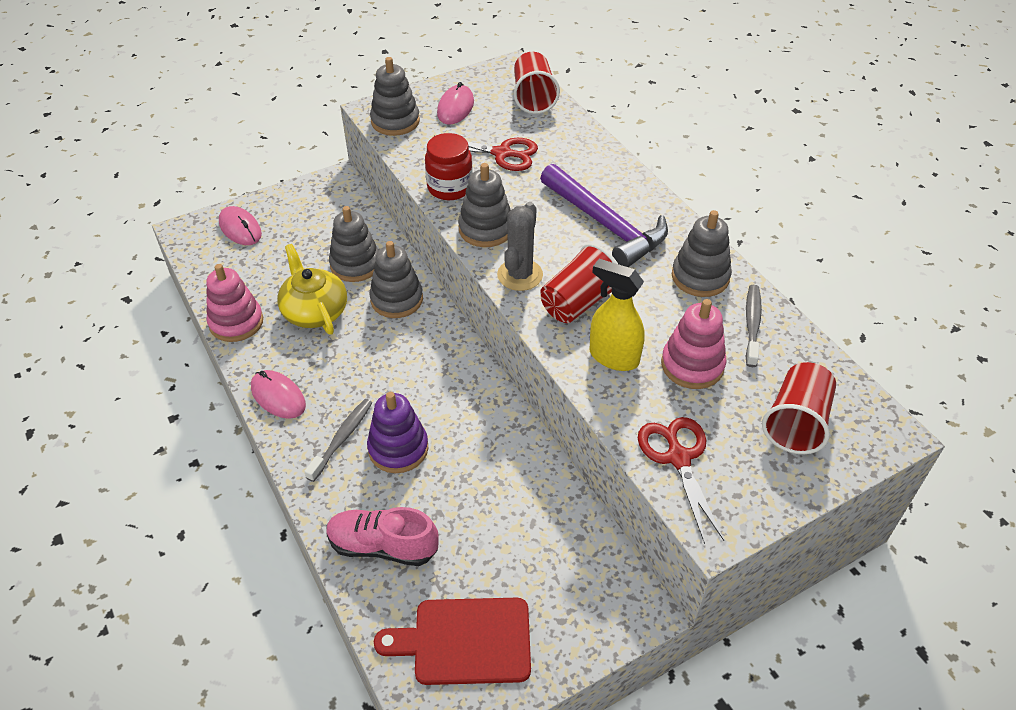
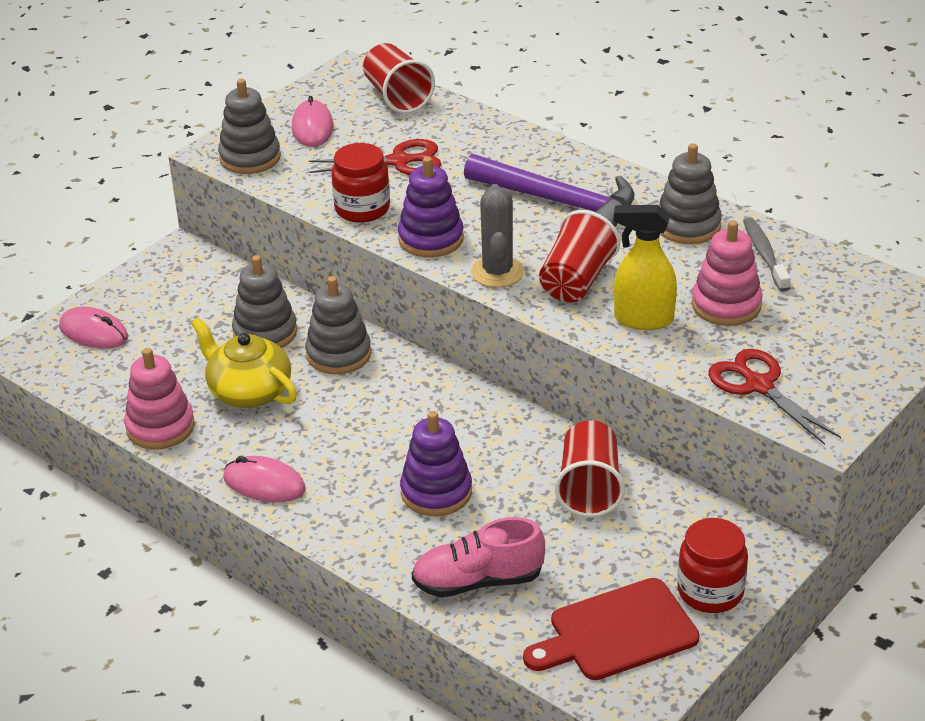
camera: 20 degrees left, 10 degrees down
(342, 438) = (366, 501): grey toothbrush -> none
(486, 229) = (431, 239): grey stacking toy -> purple stacking toy
(564, 629) = (710, 591): none -> red jar
(796, 422) = (853, 326): red cup -> red cup (589, 488)

